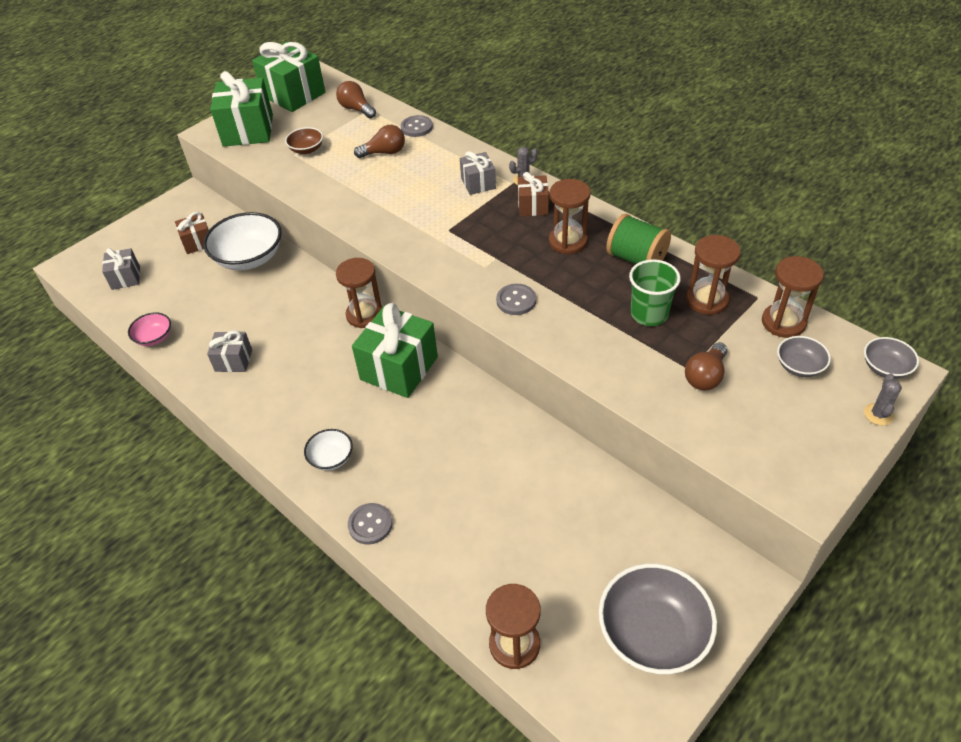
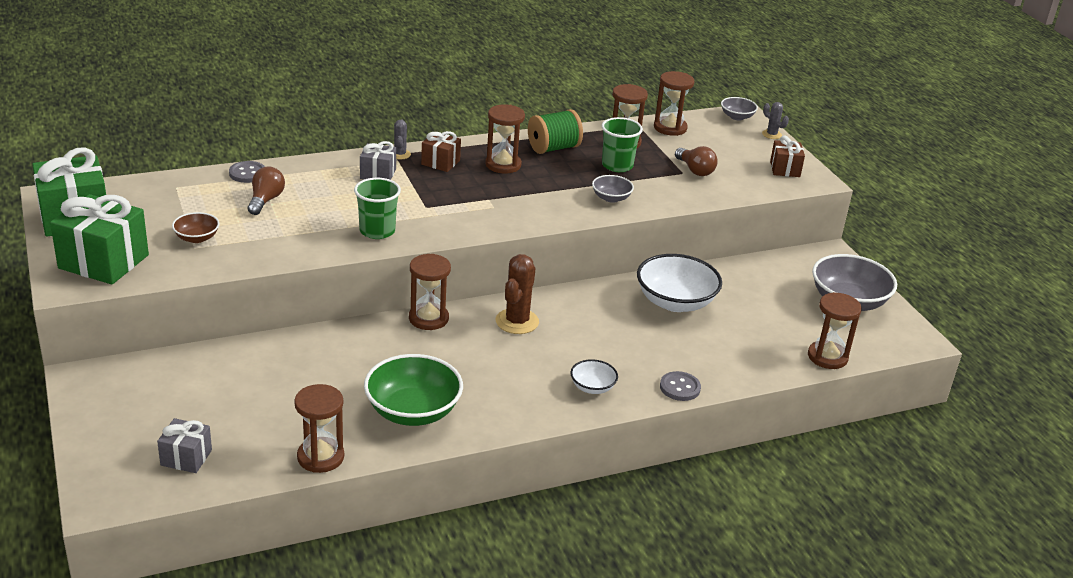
camera: 70 degrees left, 15 degrees down
(154, 338) = (320, 457): pink bowl -> brown hourglass
(198, 242) = (186, 390): brown gift -> brown gift (785, 169)
(233, 360) = (413, 411): grey gift -> green bowl
(249, 258) = (259, 362): white bowl -> white bowl (675, 302)
(356, 109) = (164, 192): brown light bulb -> none
(386, 222) = (377, 231): none -> green cup
(399, 368) = (517, 321): green gift -> brown cactus
(516, 300) = (549, 208): grey button -> none
(799, 366) = (713, 139): grey bowl -> grey bowl (611, 198)

